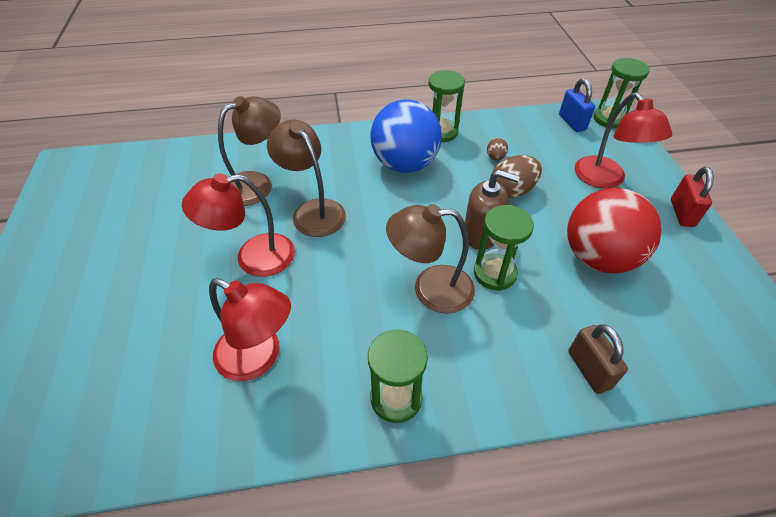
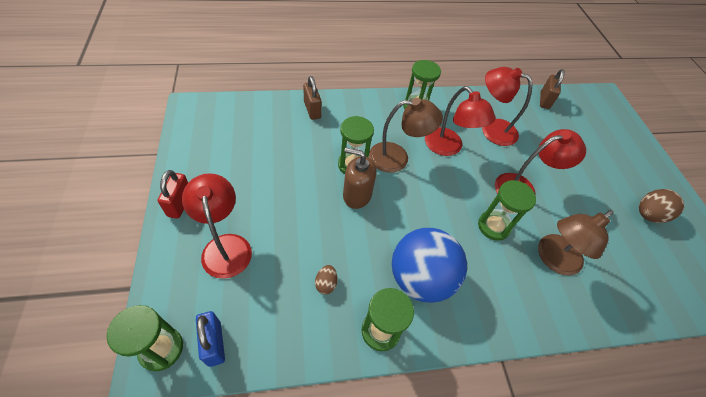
camera: 175 degrees right, 5 degrees up
(104, 449) = (544, 100): none -> brown padlock
(313, 211) = (493, 226): brown lamp -> green hourglass
(347, 313) = (448, 147): none -> red lamp
(512, 191) = (320, 237): brown egg -> brown egg (648, 215)
(598, 257) = (274, 170): red ball -> none

